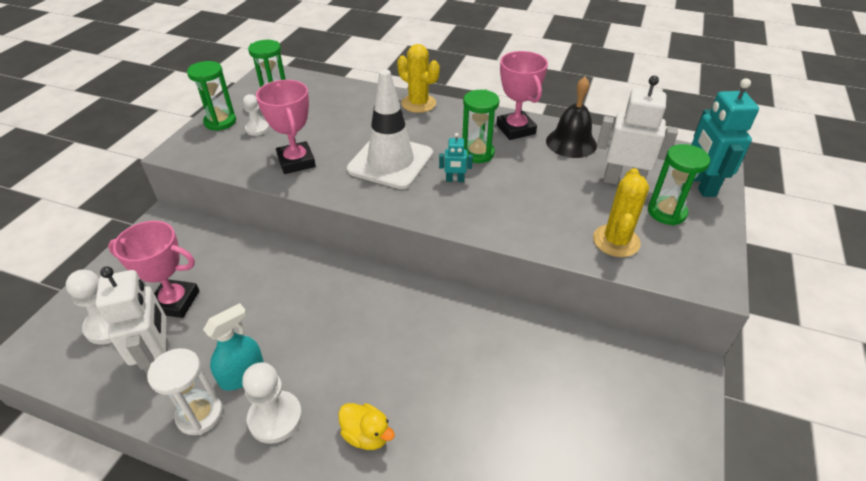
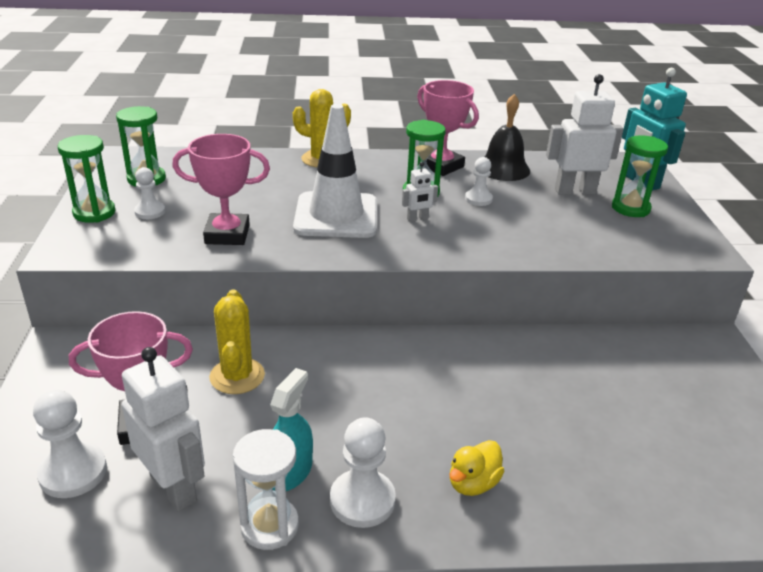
camera: 25 degrees left, 10 degrees down
(296, 162) = (227, 234): pink trophy -> pink trophy turned 45 degrees counterclockwise
(366, 435) = (473, 483): yellow duck -> yellow duck turned 120 degrees clockwise
(455, 180) = (417, 219): turquoise robot -> white robot
(524, 170) = (478, 199): none -> white pawn
(616, 241) = (607, 239): yellow cactus -> yellow cactus (237, 376)

